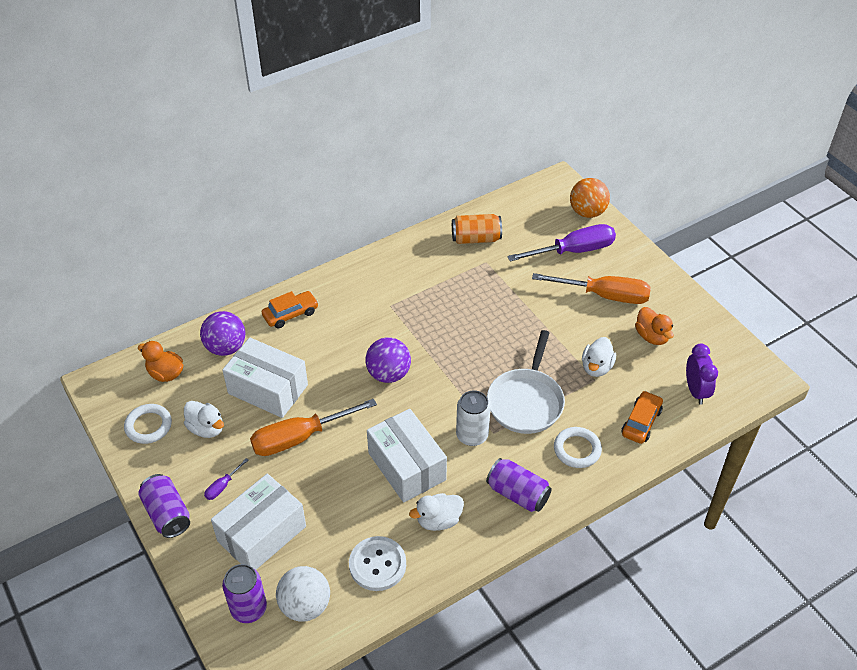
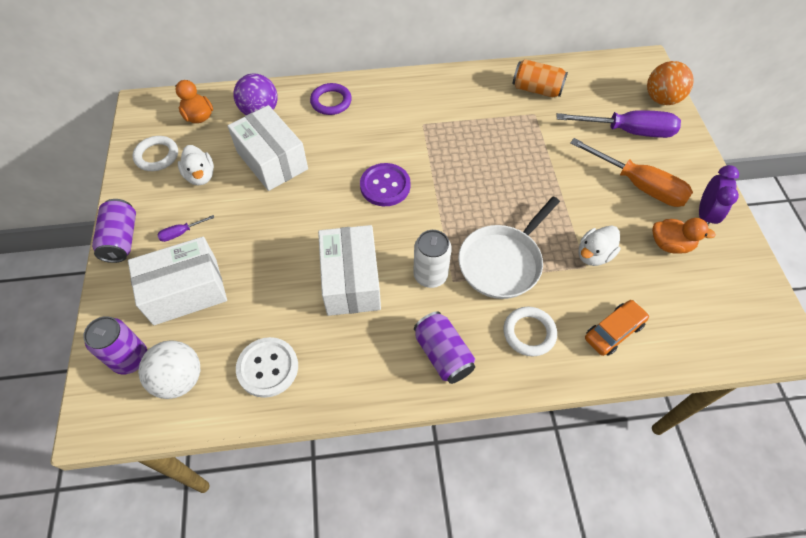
camera: 25 degrees right, 10 degrees up
(290, 314) = (331, 101): orange car -> purple ring
(300, 437) = (272, 215): orange screwdriver -> none
(388, 374) = (385, 186): purple ball -> purple button
(438, 520) = (350, 348): white duck -> none
(652, 336) = (670, 244): orange duck -> orange duck turned 75 degrees counterclockwise
(695, 391) = (692, 321): purple clock -> purple clock (705, 215)

